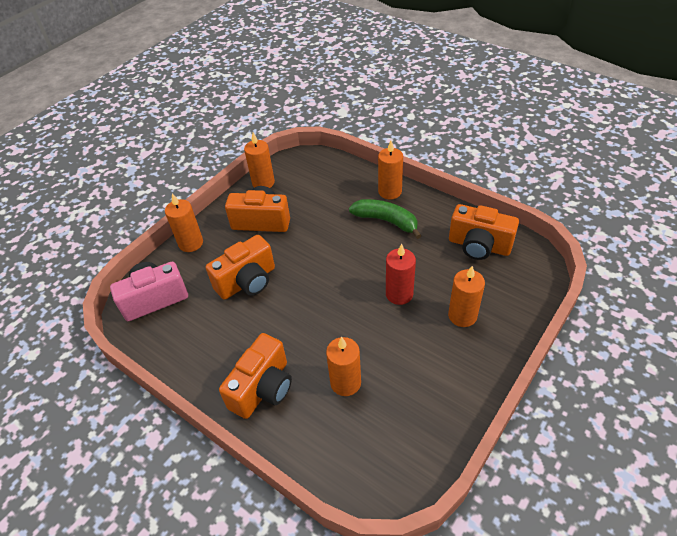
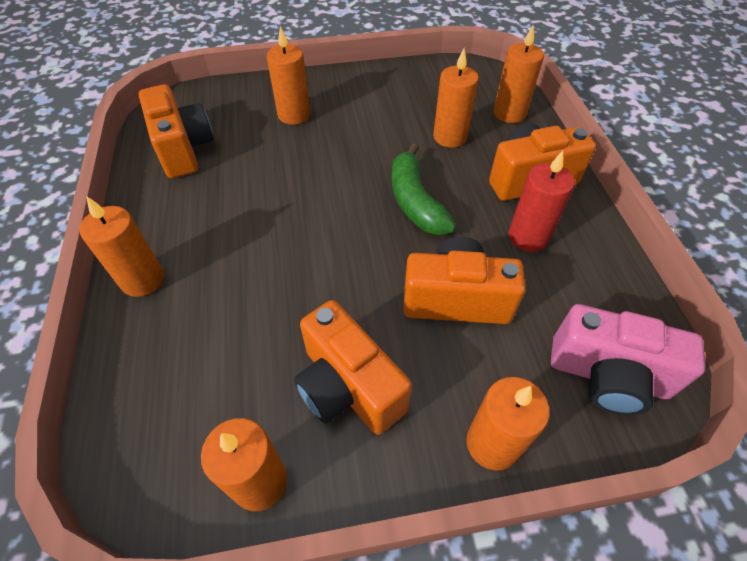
camera: 140 degrees left, 5 degrees up
(325, 447) = (509, 113): none -> orange candle
(386, 221) = (210, 243): green banana -> green banana (415, 201)
(399, 294) = (316, 164): red candle -> red candle (528, 237)

